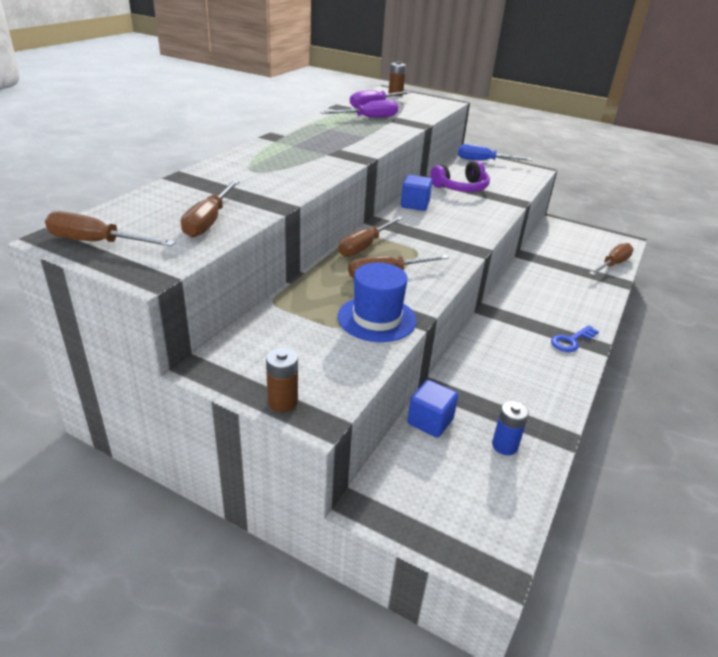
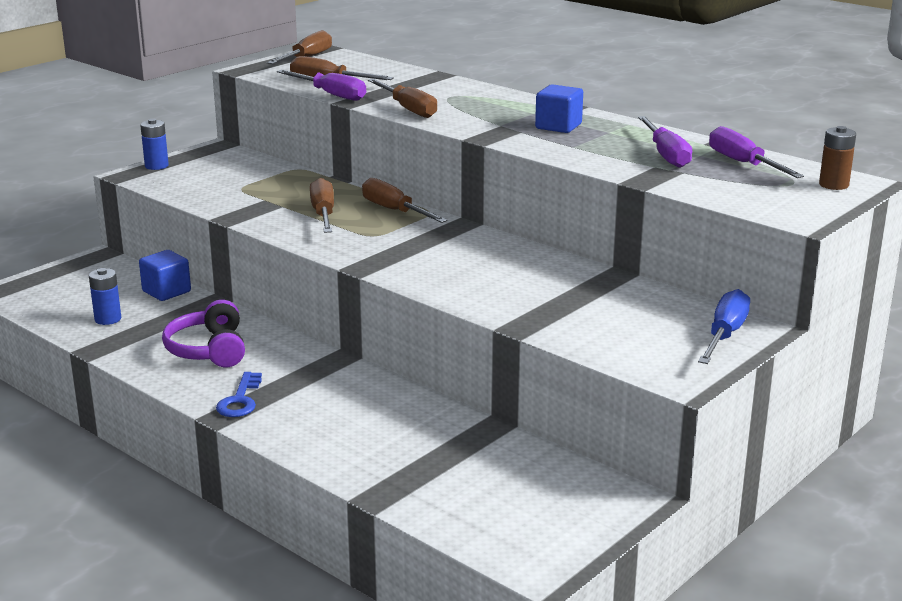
camera: 105 degrees right, 10 degrees down
(257, 217) = (331, 95): none -> purple screwdriver
(282, 402) = (156, 166): brown battery -> blue battery
(377, 318) = (242, 202): blue hat -> none
(415, 205) = (514, 250): blue cube -> blue cube (558, 126)
(461, 187) = (581, 292): purple headphones -> purple headphones (209, 350)
(571, 341) = (240, 400): blue key -> blue key turned 150 degrees counterclockwise
(612, 265) = (438, 510): brown screwdriver -> brown screwdriver (408, 109)

